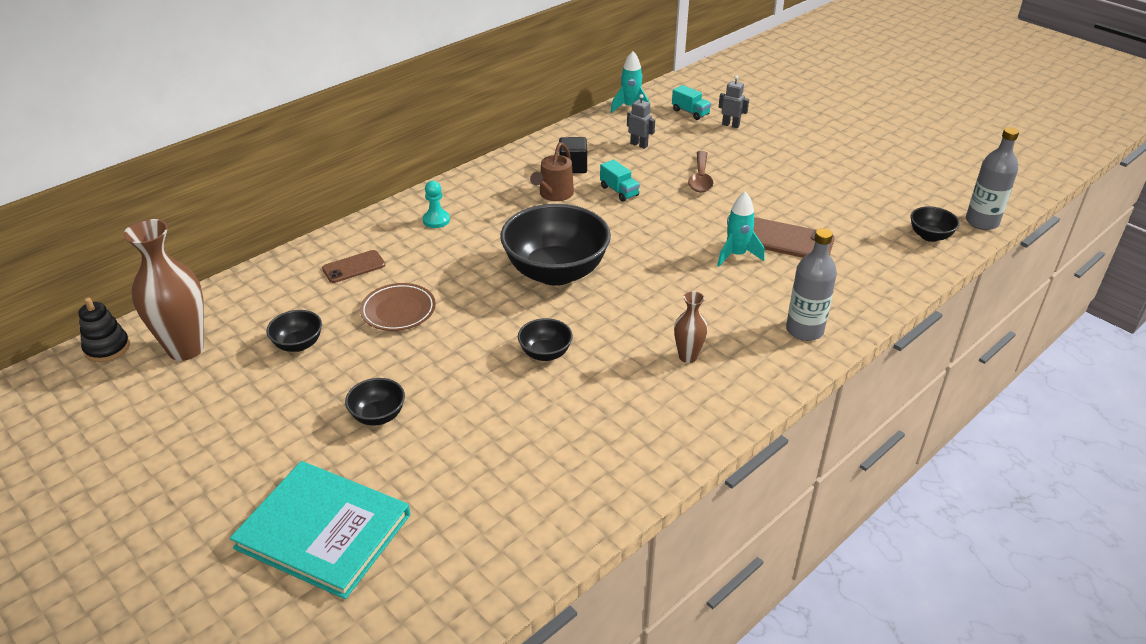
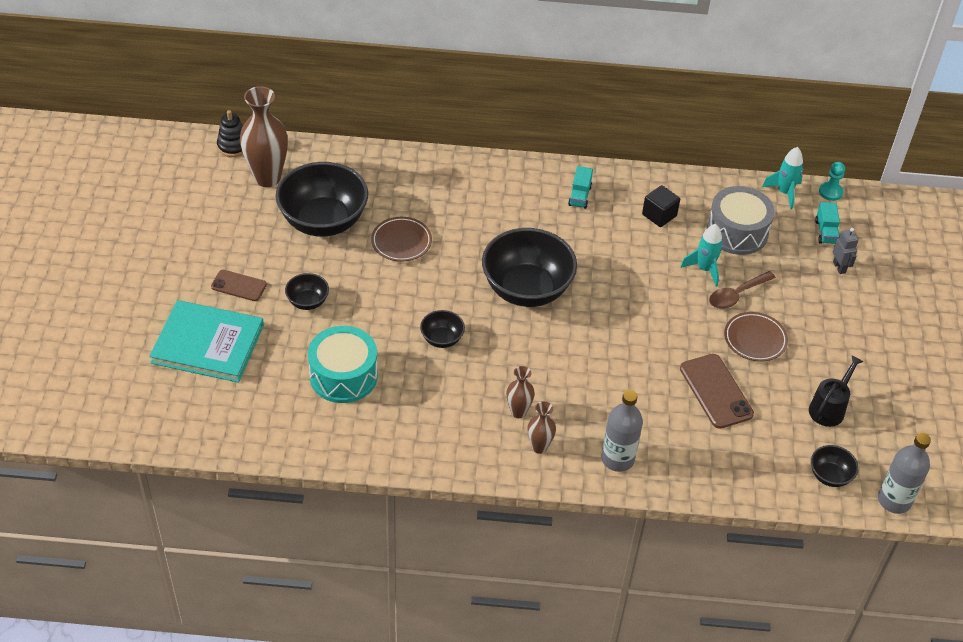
camera: 45 degrees right, 10 degrees up
(298, 344) = (323, 221): black bowl -> black bowl, size x2.19
(323, 531) = (208, 344): turquoise book -> turquoise book turned 60 degrees counterclockwise
(354, 267) = (416, 189): brown phone -> brown phone (239, 286)
(436, 220) = (509, 191): turquoise pawn -> turquoise pawn (830, 192)
(505, 447) = (343, 376): none -> turquoise drum
(554, 194) = (612, 229): brown watering can -> none
(619, 191) = (660, 260): turquoise truck -> turquoise truck (579, 196)
(639, 145) = (737, 232): grey robot -> grey drum
(736, 255) = (661, 373): turquoise rocket -> turquoise rocket (704, 269)
(742, 368) = (539, 447): none -> brown vase
(755, 194) = (755, 339): none -> brown plate
(861, 201) = (829, 408): none -> black watering can

